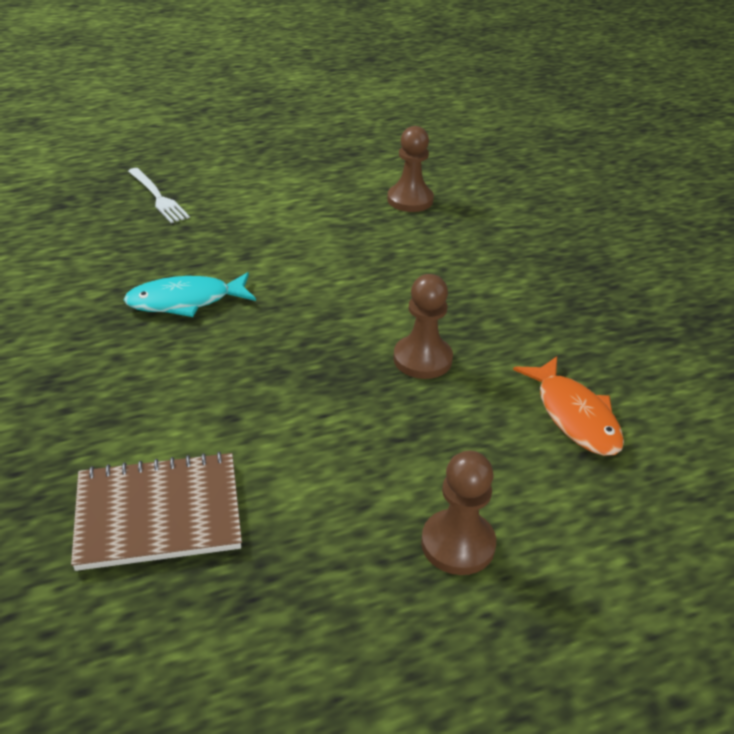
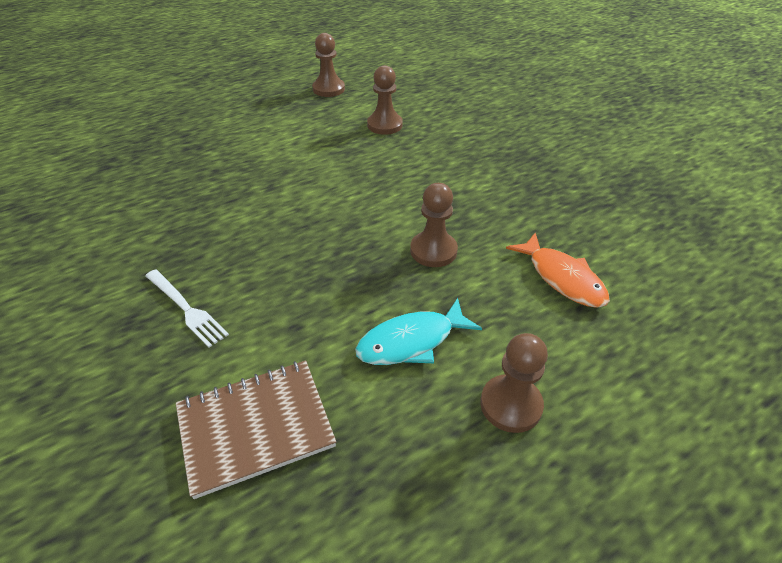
camera: 10 degrees left, 5 degrees up
(158, 197) = (186, 149): white fork -> white fork (186, 309)
(185, 301) = (231, 232): turquoise fish -> turquoise fish (411, 341)
(352, 146) = (328, 89): none -> brown pawn

